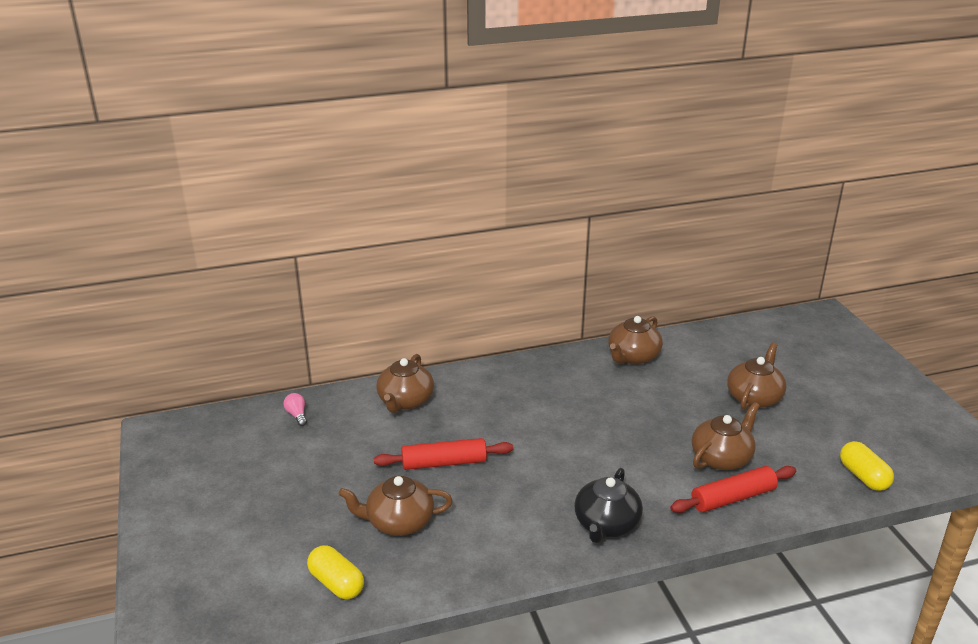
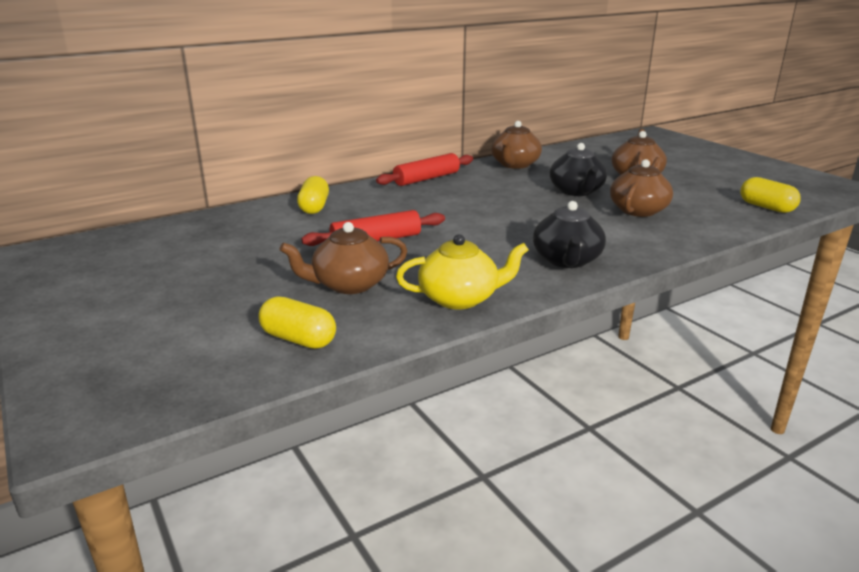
camera: 15 degrees left, 5 degrees down
(297, 415) = (200, 226): pink light bulb -> none
(405, 401) = (314, 207): brown teapot -> yellow capsule
(485, 559) = (460, 298): none -> yellow teapot
(674, 415) = (576, 191): none -> black teapot
(733, 498) = (669, 231): red rolling pin -> red rolling pin (426, 178)

